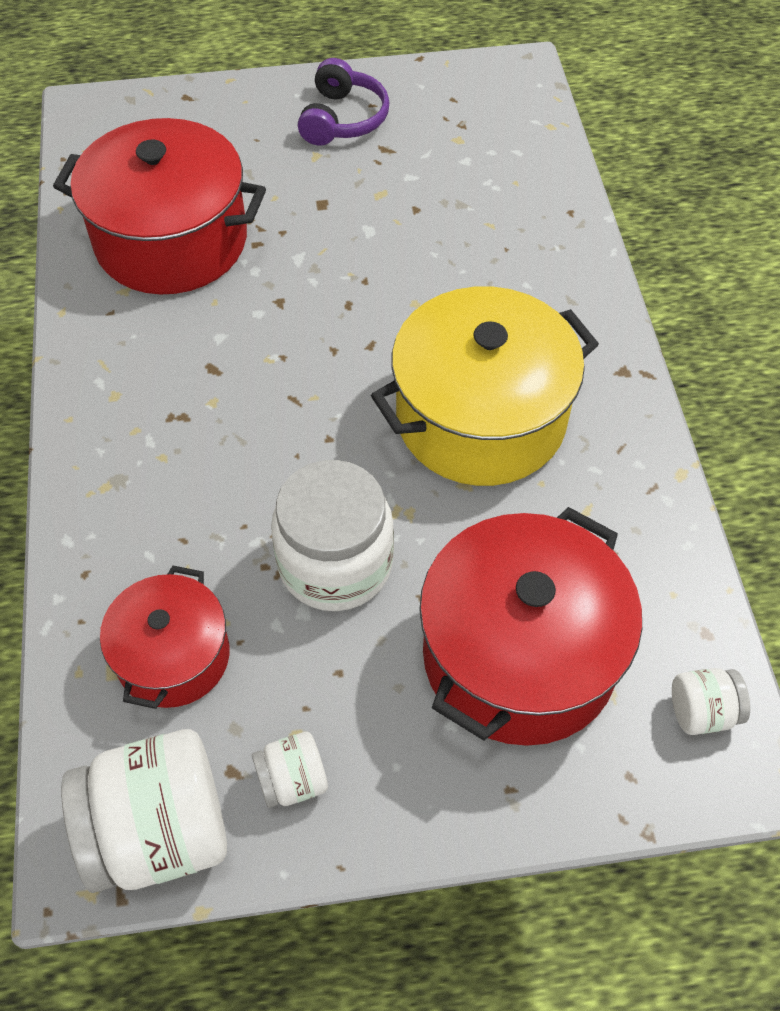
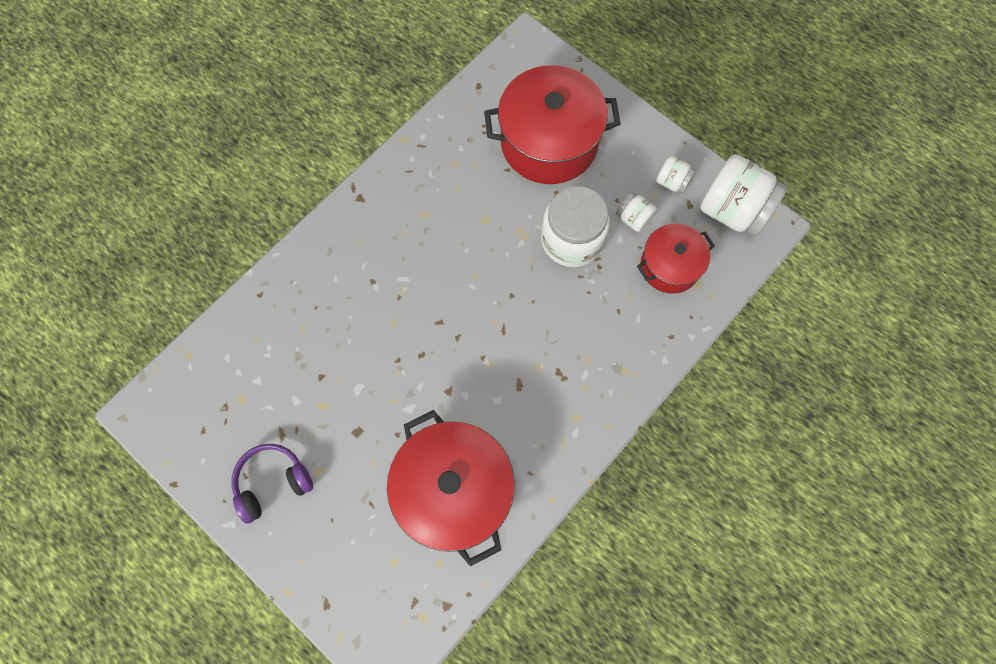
camera: 130 degrees left, 15 degrees up
(481, 418) = (442, 239): yellow pot -> none
(702, 711) = (515, 69): white jar -> white jar (633, 218)

